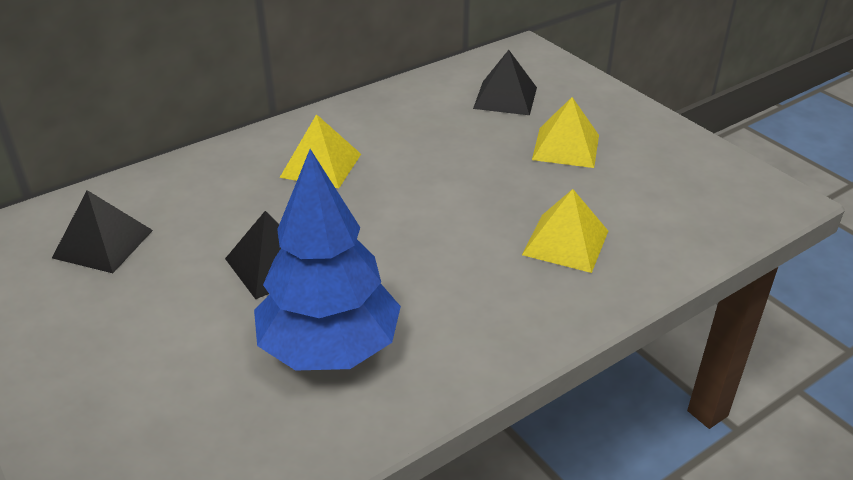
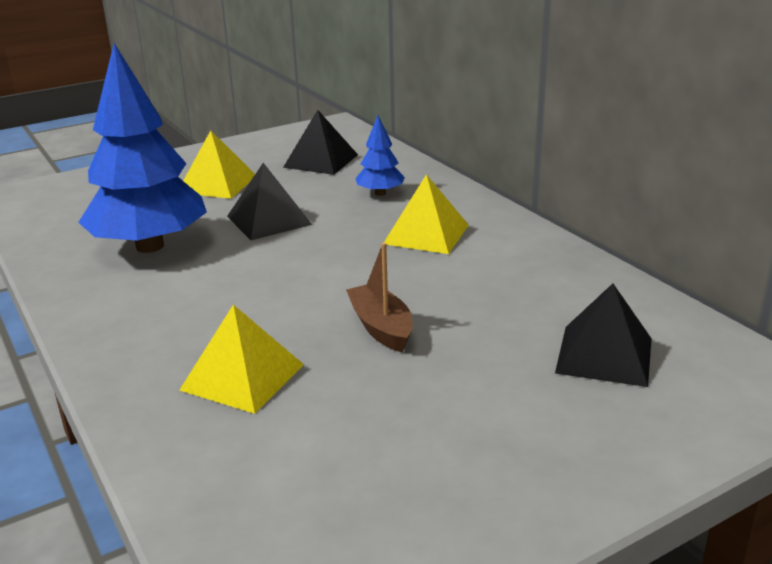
camera: 95 degrees right, 10 degrees down
(218, 195) = (380, 193): none -> blue tree
(484, 182) = (381, 327): none -> brown boat
(566, 147) = (464, 399): yellow pyramid -> yellow pyramid (217, 184)

